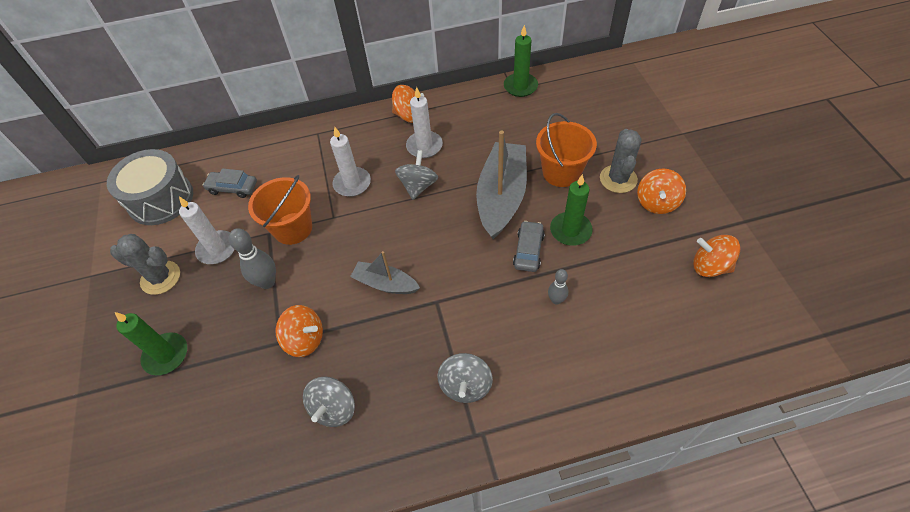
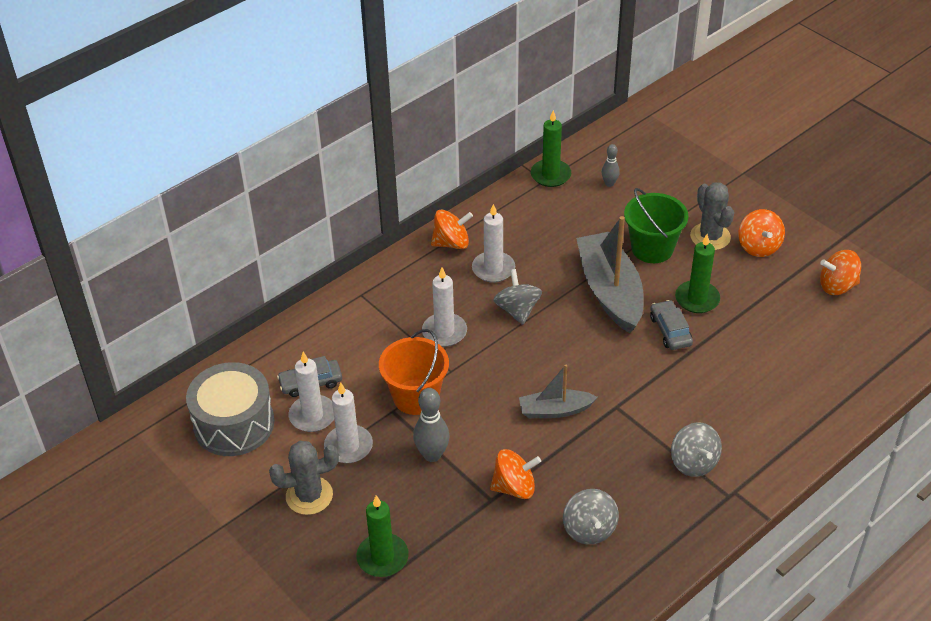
camera: 30 degrees left, 10 degrees down
(213, 214) = (312, 415): none -> white candle
(556, 300) = (724, 363): grey bowling pin -> grey bowling pin (609, 183)
(561, 172) = (652, 248): orange bucket -> green bucket

